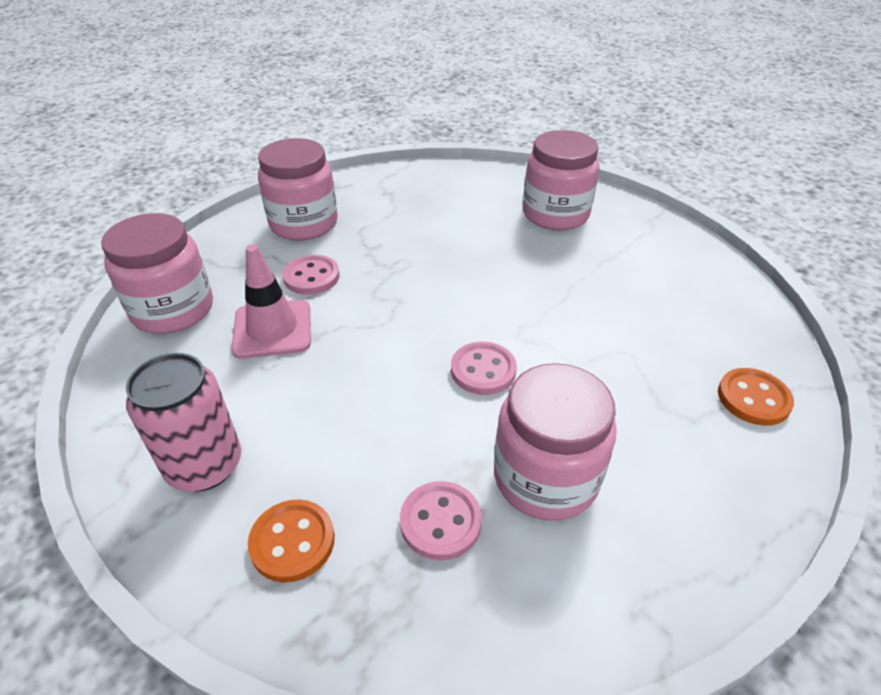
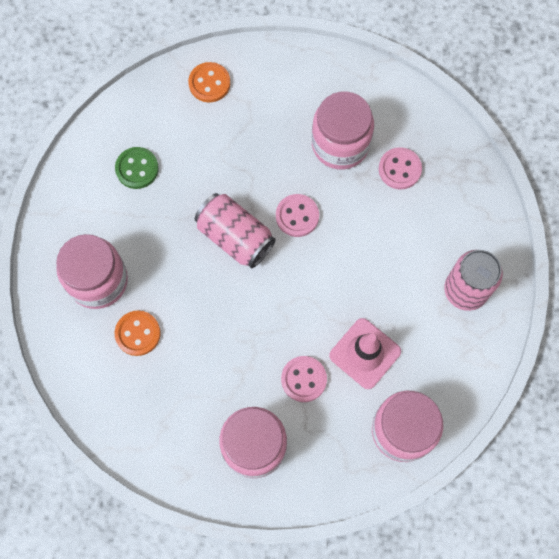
camera: 130 degrees left, 30 degrees up
(292, 542) = (460, 217): orange button -> orange button (138, 333)
(509, 310) = (235, 237): none -> pink can
(662, 285) = (137, 169): none -> green button

